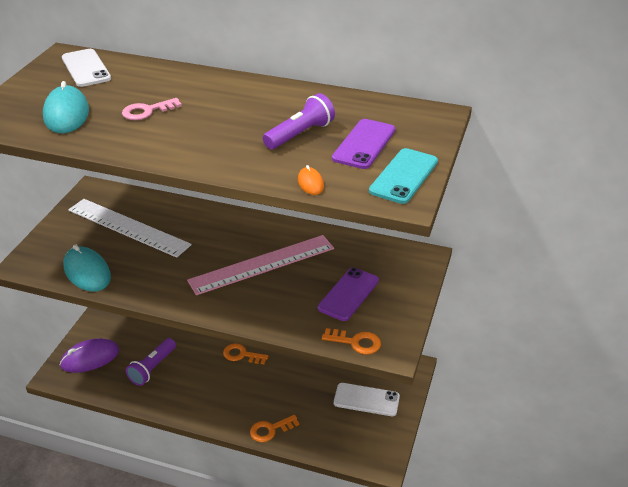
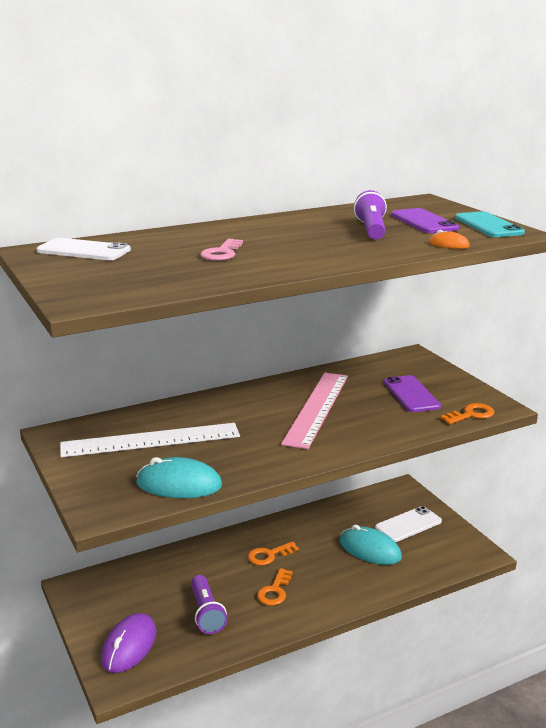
camera: 45 degrees left, 15 degrees down
(66, 114) = (153, 274): turquoise mouse -> turquoise mouse (370, 550)
(270, 430) = (377, 587): orange key -> orange key (274, 591)

